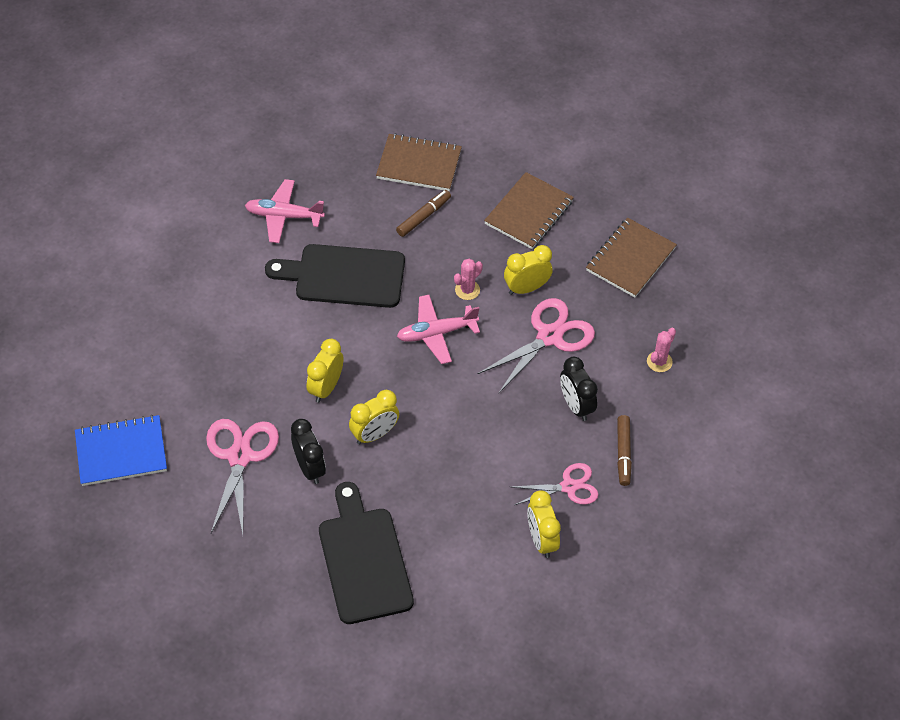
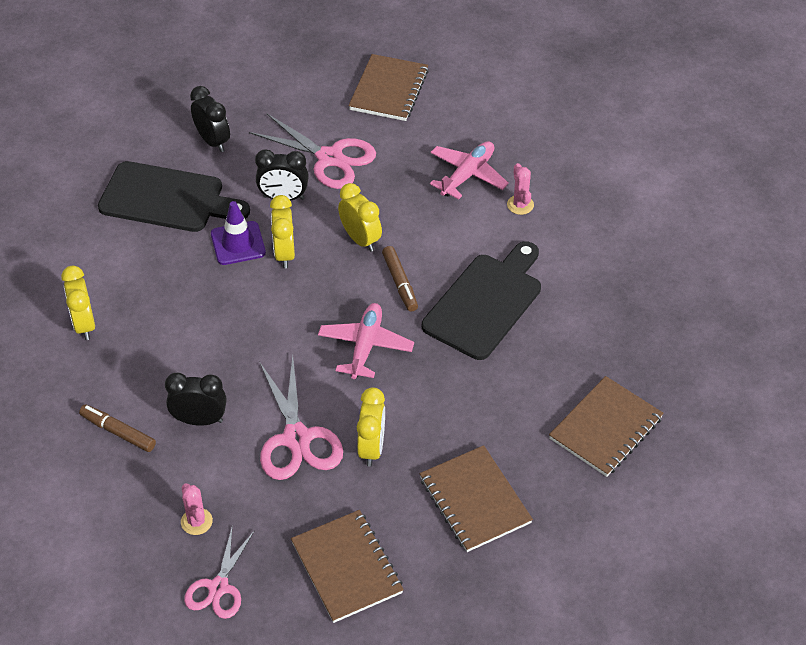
camera: 120 degrees right, 5 degrees down
(121, 452) = (389, 90): blue notebook -> brown notebook
(269, 563) = (213, 141): none -> black clock
(284, 216) = (594, 285): pink plane -> pink plane (467, 175)
(384, 475) = (238, 243): none -> purple traffic cone
(423, 216) = (526, 400): brown marker -> brown marker (400, 283)
(467, 290) = (403, 395): pink cactus -> pink cactus (520, 205)
(541, 540) = (84, 324): yellow clock -> yellow clock turned 120 degrees counterclockwise
(568, 487) = (119, 370): pink scissors -> pink scissors (218, 587)

